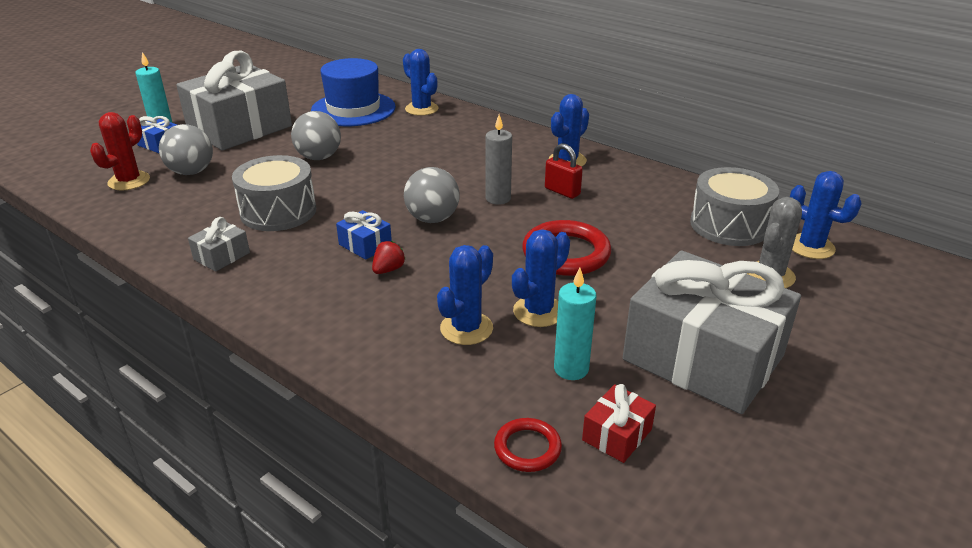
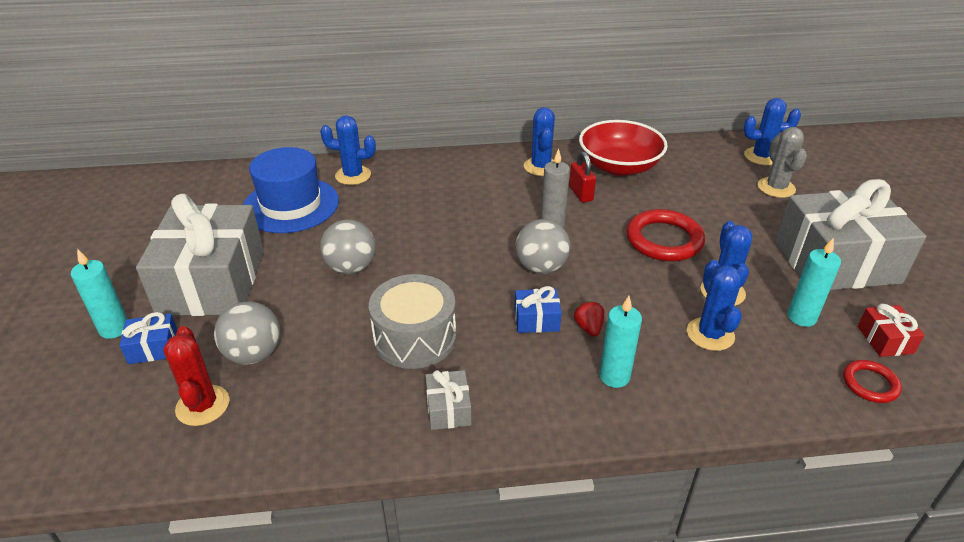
camera: 45 degrees left, 5 degrees up
(345, 305) = (614, 376): none -> turquoise candle
(562, 191) = (581, 194): red padlock -> red padlock turned 75 degrees clockwise
(638, 189) = (619, 166): none -> red bowl
(729, 225) = (705, 164): grey drum -> none

